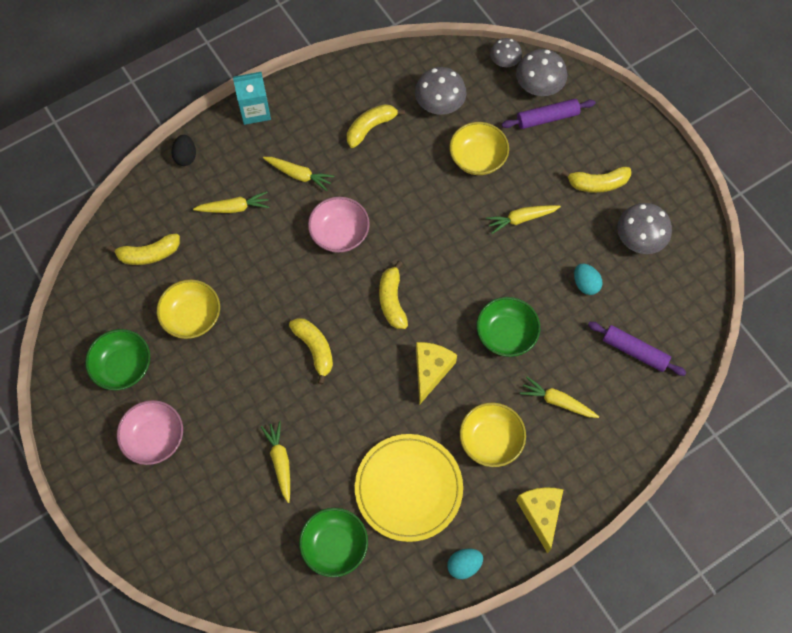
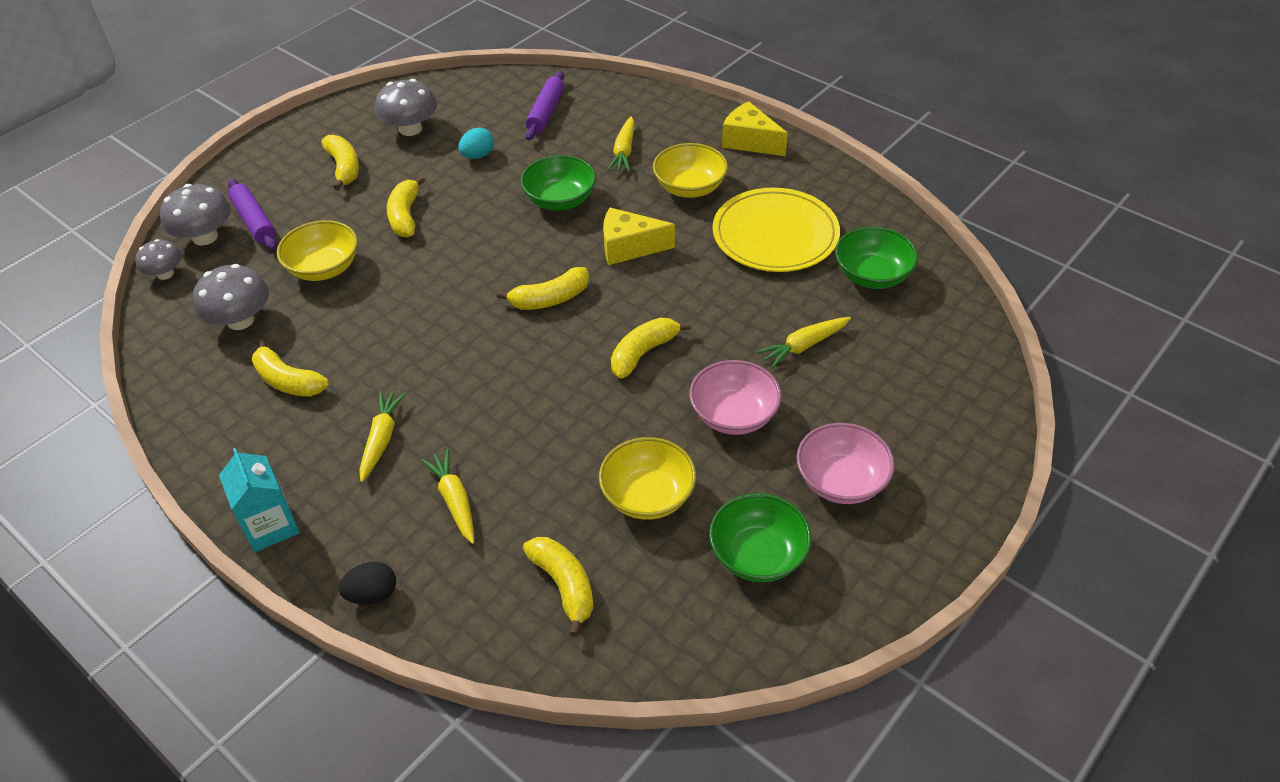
camera: 105 degrees left, 20 degrees down
(339, 233) = (467, 371): pink bowl -> pink bowl (734, 415)
(464, 565) = (832, 180): turquoise egg -> none
(521, 219) = (405, 216): yellow carrot -> yellow banana
(540, 514) = (750, 141): yellow cheese -> yellow cheese turned 60 degrees clockwise

